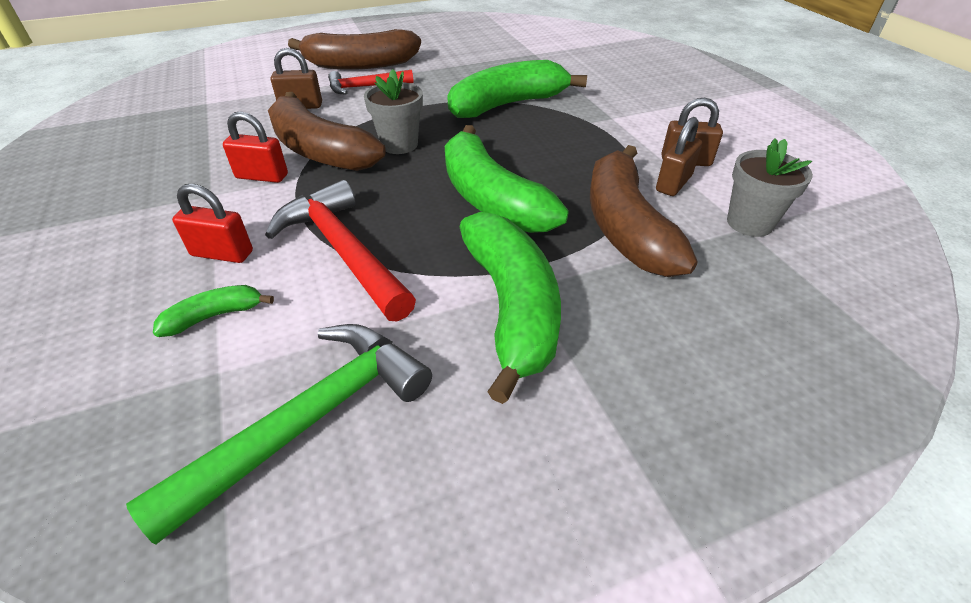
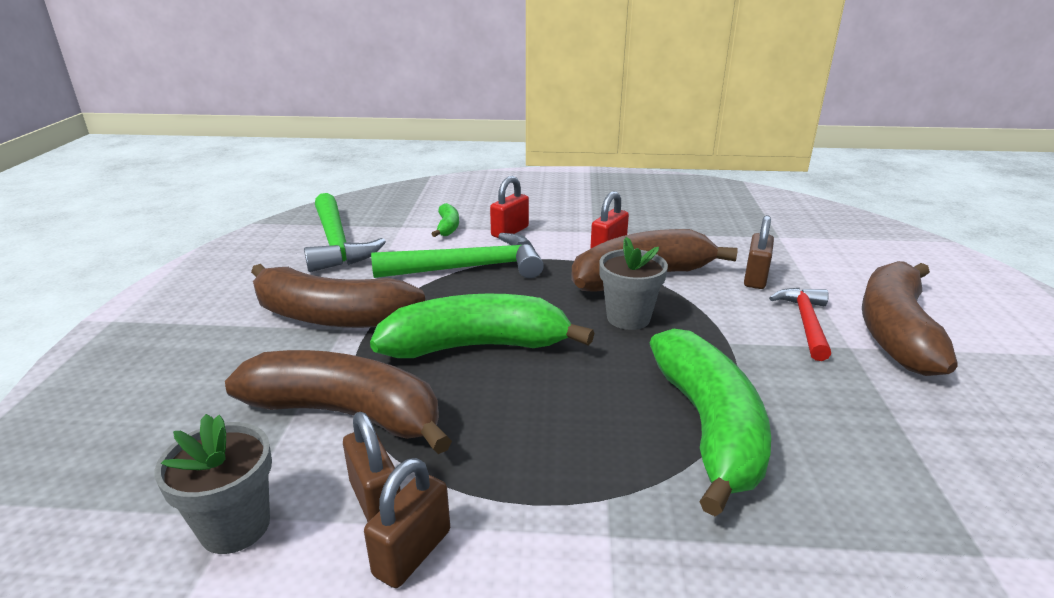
camera: 115 degrees right, 15 degrees down
(343, 251) = (469, 268): red hammer -> green hammer
(511, 308) = (331, 317): green banana -> brown banana

